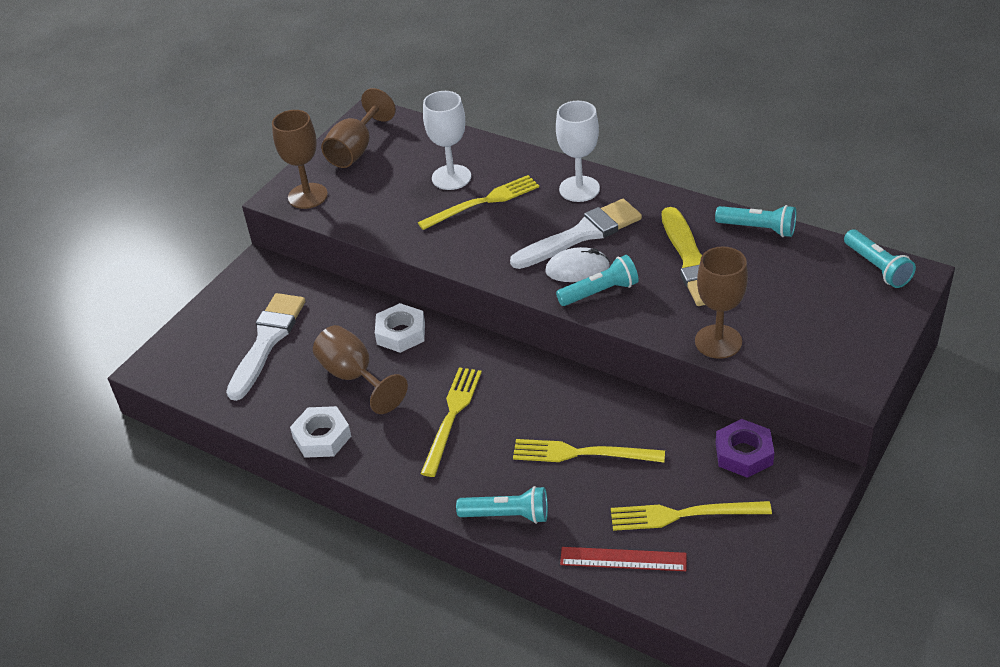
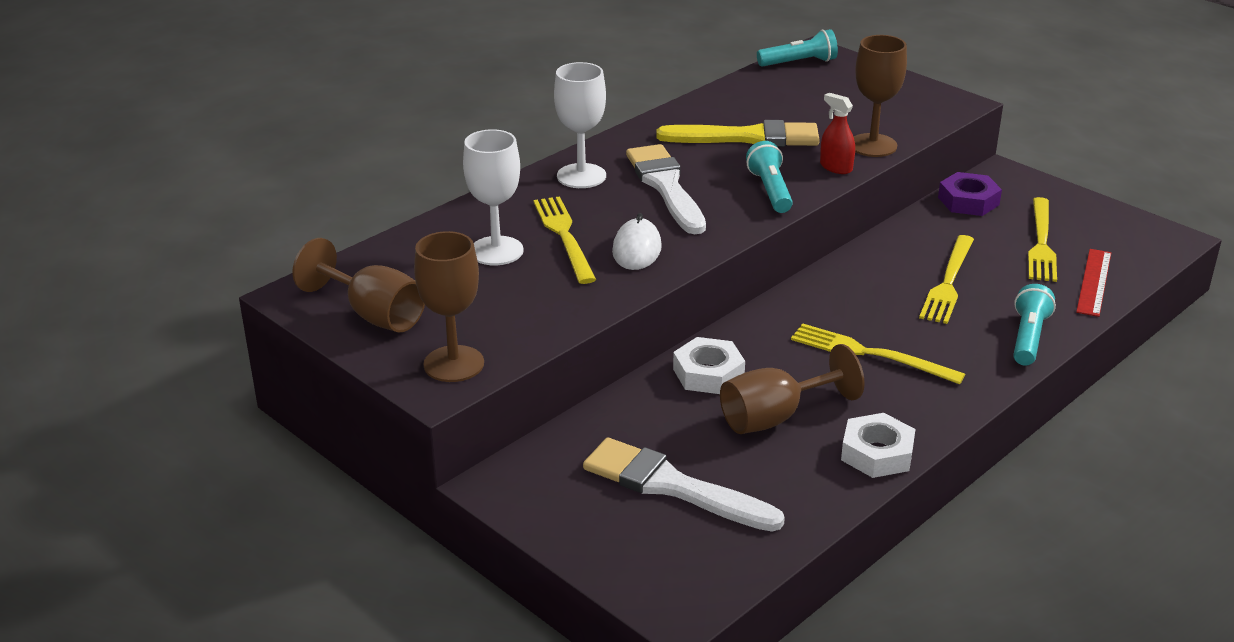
camera: 80 degrees left, 10 degrees down
(577, 269) = (725, 197): white mouse -> white mouse (636, 249)
(661, 324) = (836, 167): none -> red spray bottle
(758, 229) = (712, 100): turquoise flashlight -> none

